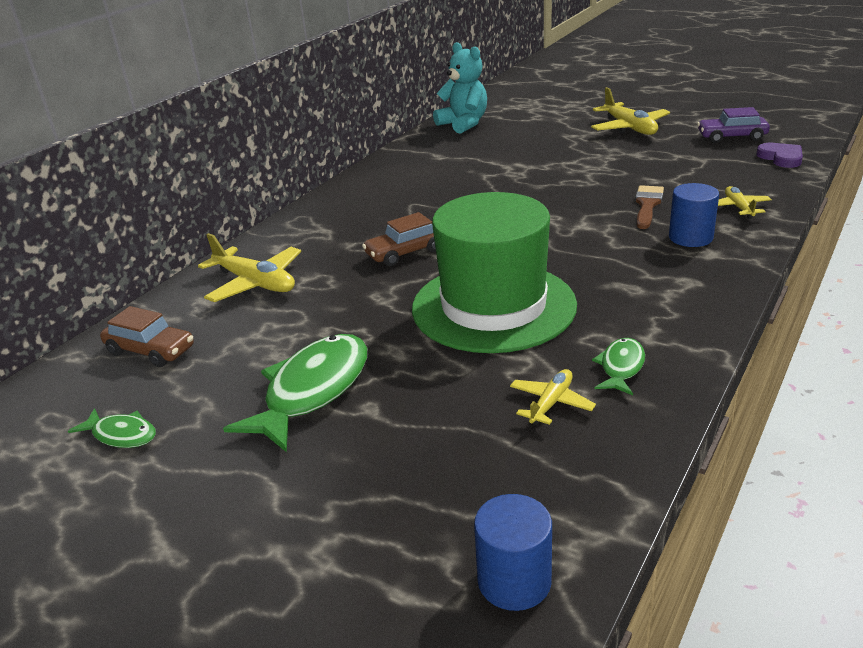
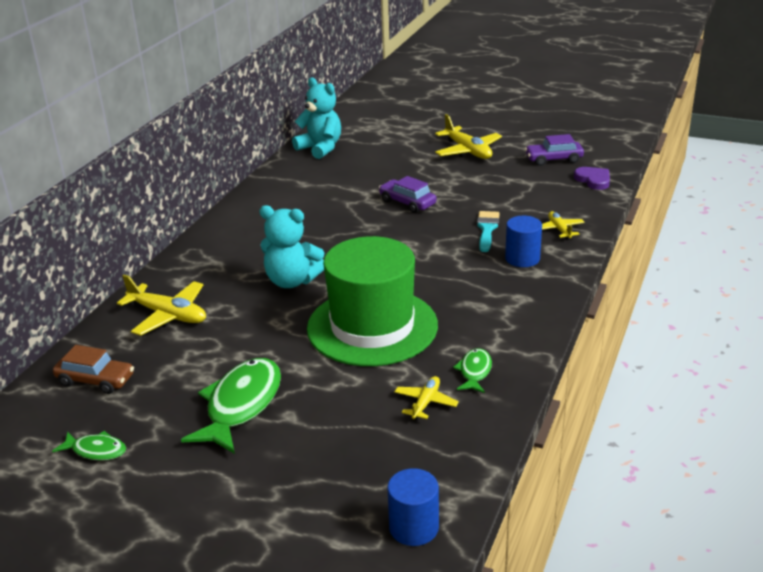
camera: 10 degrees left, 0 degrees up
(406, 252) = (292, 281): brown car -> turquoise teddy bear
(554, 176) = (407, 203): none -> purple car
(647, 205) = (487, 229): brown brush -> turquoise brush

